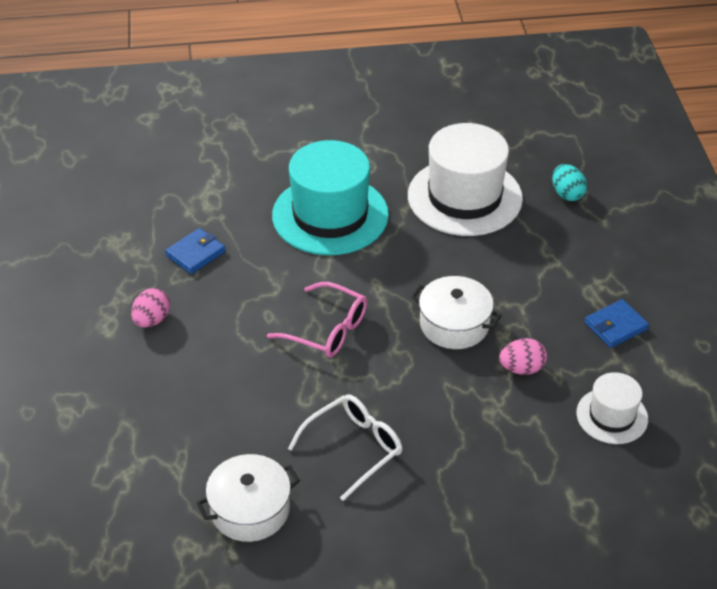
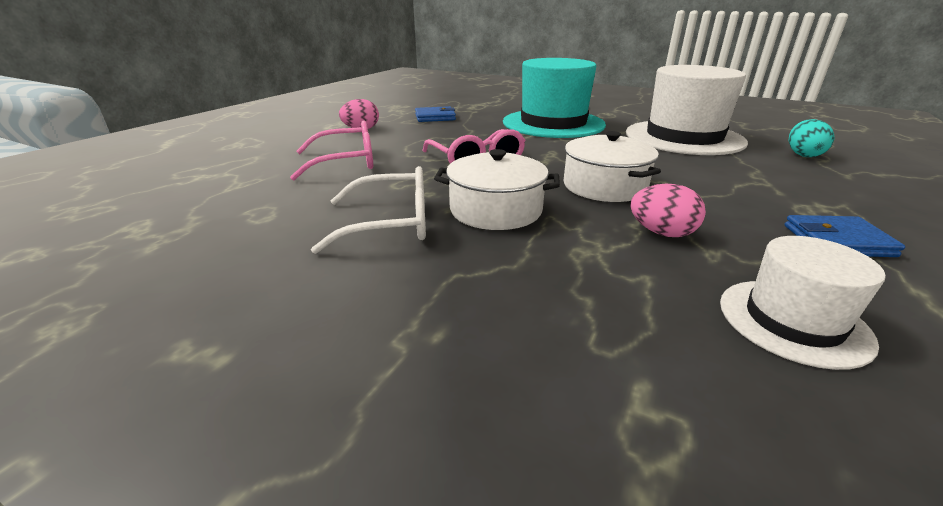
camera: 35 degrees right, 15 degrees down
(221, 389) = (346, 162): none -> pink glasses
(250, 509) = (230, 225): white pot -> white pot (495, 210)

